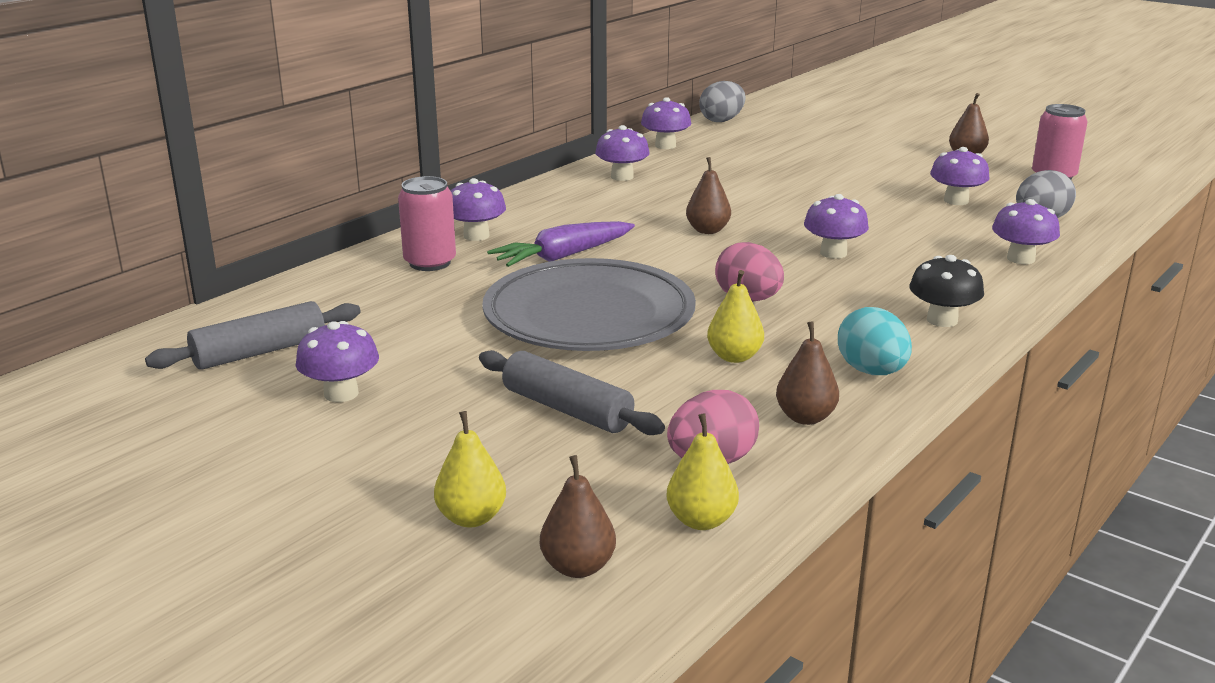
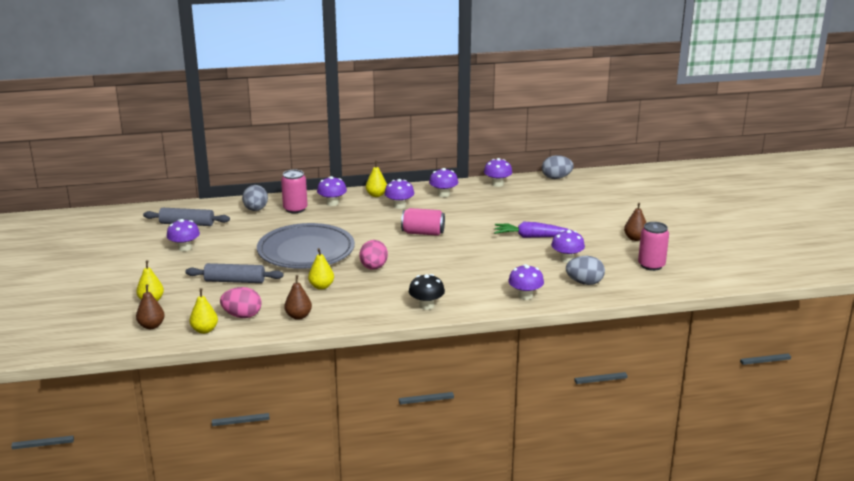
camera: 40 degrees right, 0 degrees up
(357, 286) = (255, 210): none -> grey egg
(524, 205) = (376, 195): none -> yellow pear
(562, 256) = (345, 224): purple carrot -> purple carrot (531, 237)
(567, 409) = (235, 281): grey rolling pin -> grey rolling pin turned 75 degrees counterclockwise
(707, 230) = (423, 233): brown pear -> pink can
(833, 253) = (450, 262): purple mushroom -> purple mushroom (399, 206)
(871, 371) = (355, 312): turquoise egg -> none

